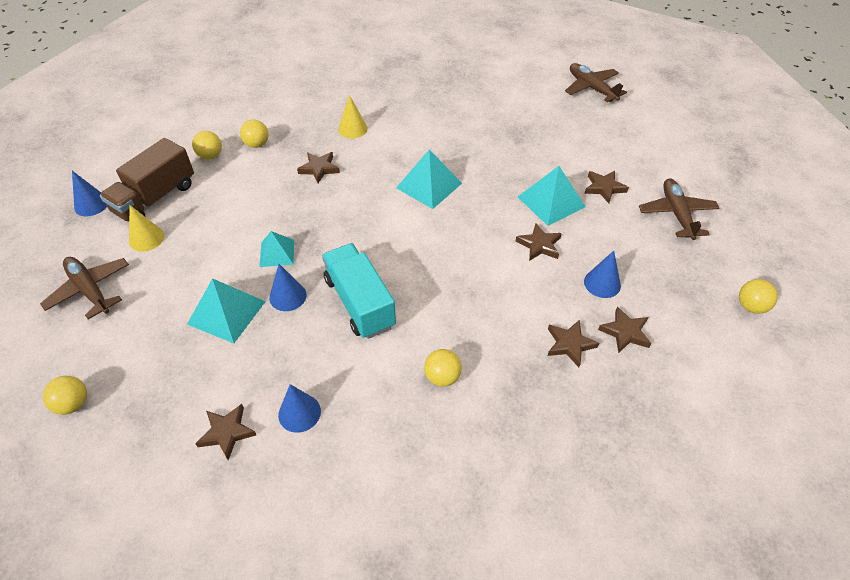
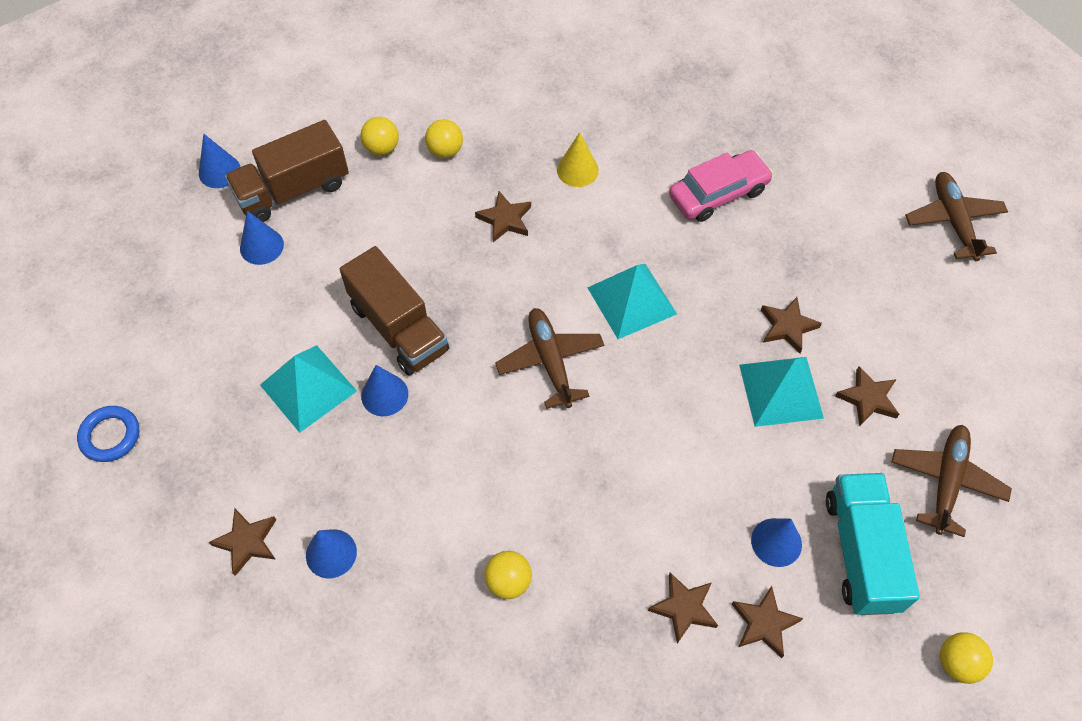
camera: 25 degrees right, 10 degrees up
(73, 404) = (110, 436): yellow ball -> blue ring
(90, 290) = (176, 294): brown plane -> brown plane (550, 361)
(146, 238) = (261, 246): yellow cone -> blue cone
(277, 253) = (398, 328): turquoise pyramid -> brown truck
(359, 303) = (462, 439): turquoise truck -> turquoise truck (861, 552)
(449, 115) = (718, 193): none -> pink car
(539, 245) = (726, 451): brown star -> brown star (787, 326)

